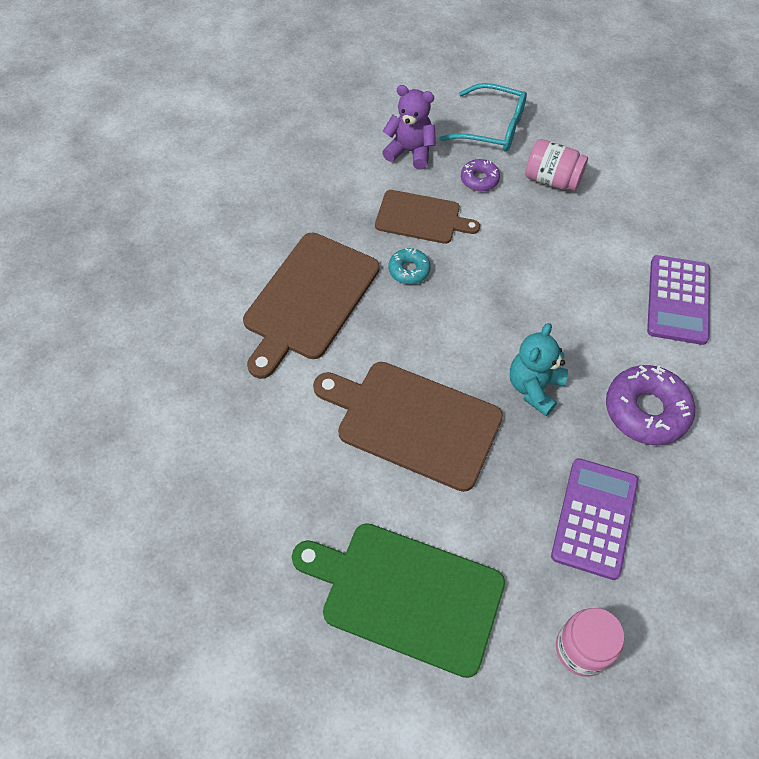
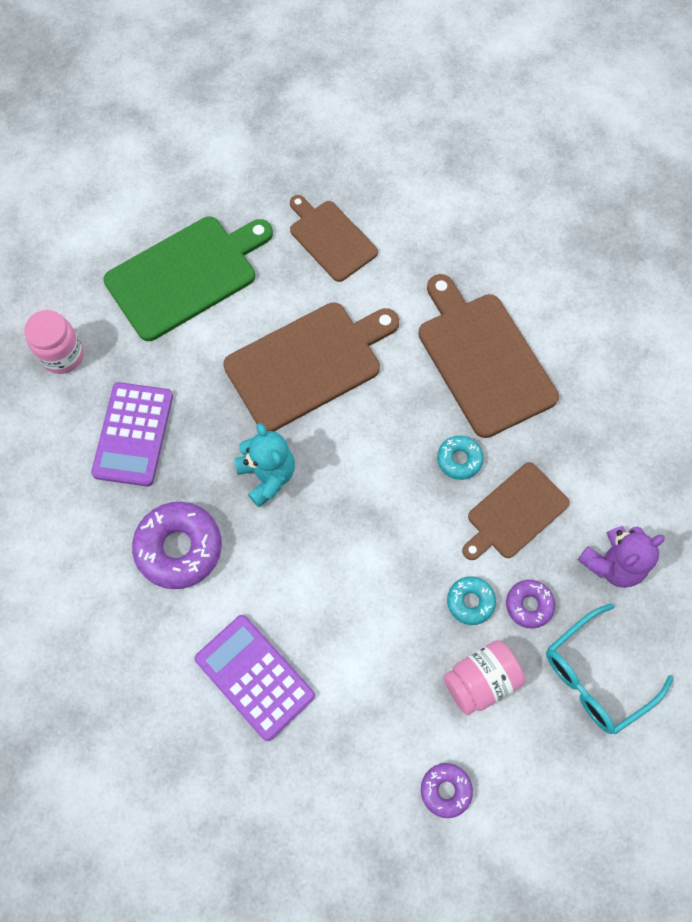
camera: 125 degrees right, 10 degrees up
(269, 487) = (330, 238): none -> brown cutting board
(507, 210) = (470, 602): none -> turquoise donut
(594, 518) = (133, 434): purple calculator -> purple calculator turned 45 degrees clockwise
(632, 164) = (445, 790): none -> purple donut

